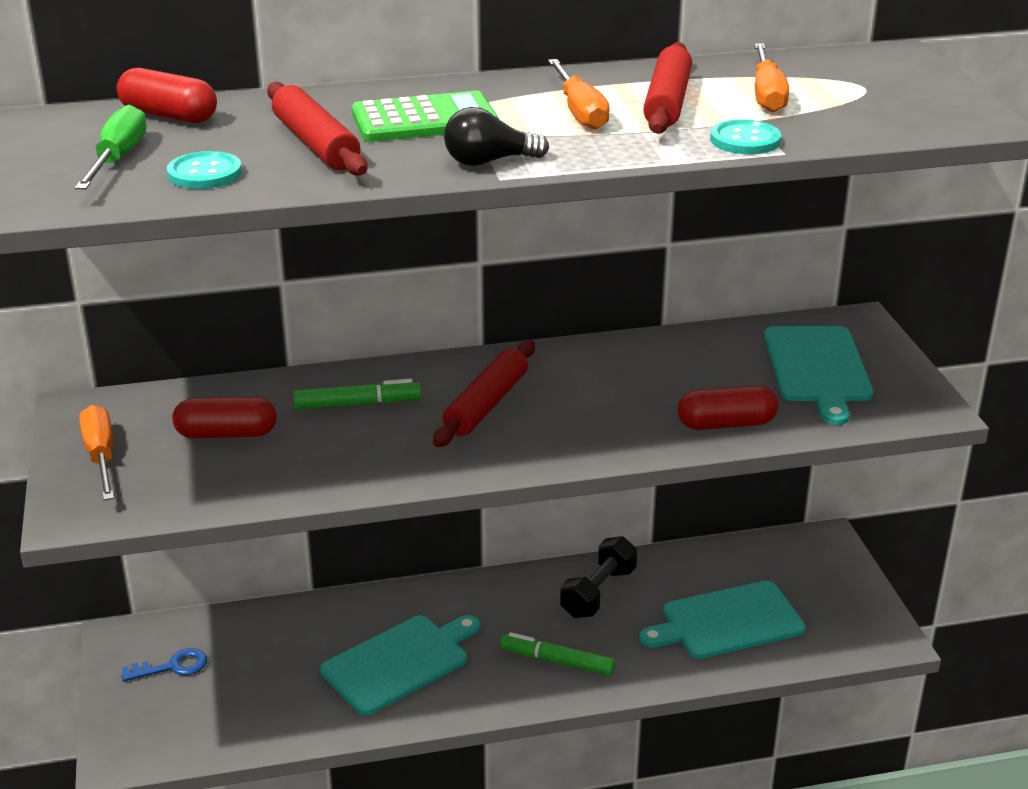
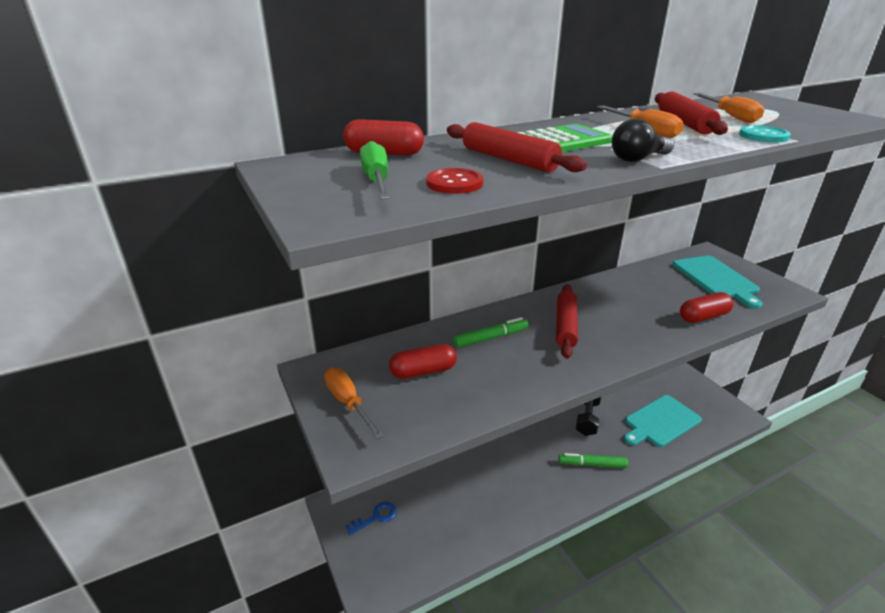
camera: 15 degrees left, 0 degrees up
(205, 173) = (454, 183): turquoise button -> red button
(399, 662) = (508, 484): turquoise cutting board -> none

